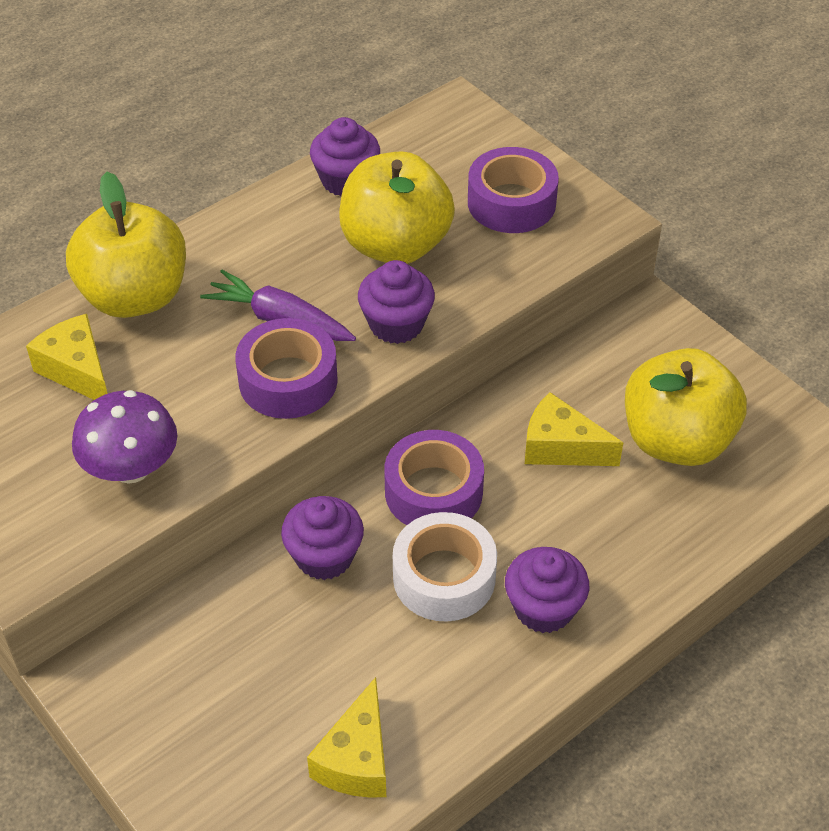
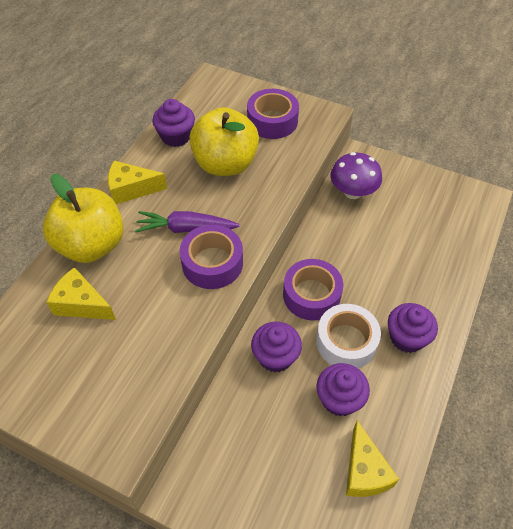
camera: 25 degrees left, 5 degrees up
(131, 468) = (150, 353): purple mushroom -> purple mushroom (353, 192)
(396, 324) = (253, 208): purple cupcake -> purple cupcake (339, 399)
(561, 447) = (361, 245): yellow cheese -> yellow cheese (131, 189)
(676, 440) = (413, 220): yellow apple -> none

